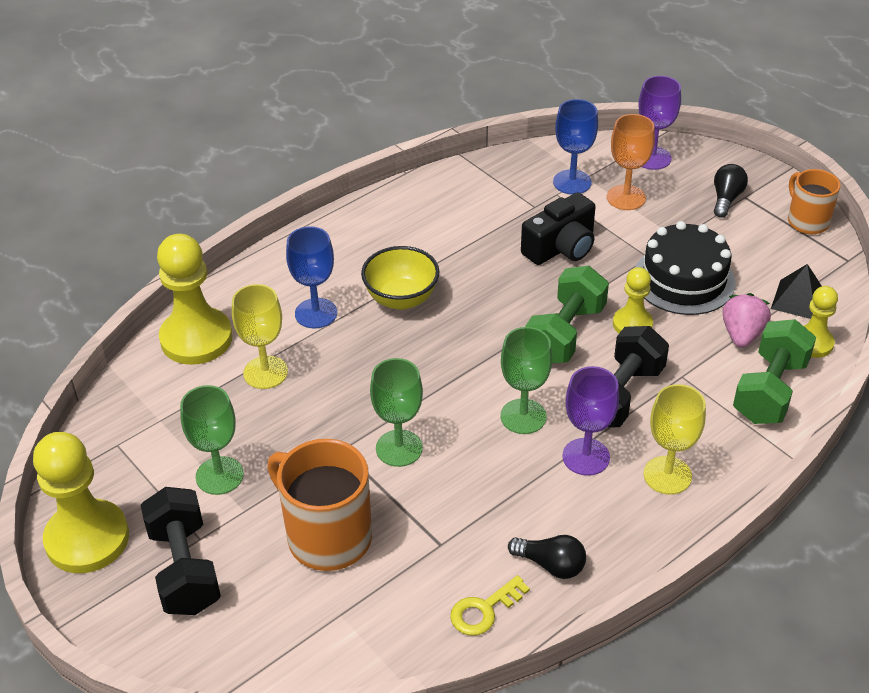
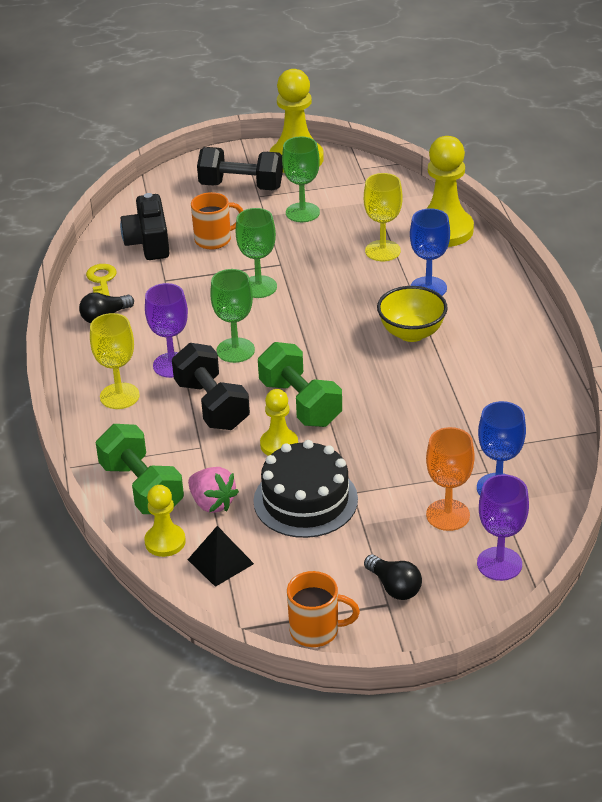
camera: 120 degrees right, 5 degrees down
(327, 536) = (214, 239): orange mug -> orange mug, size x0.61
(561, 247) = (407, 443): black camera -> black camera (148, 242)

